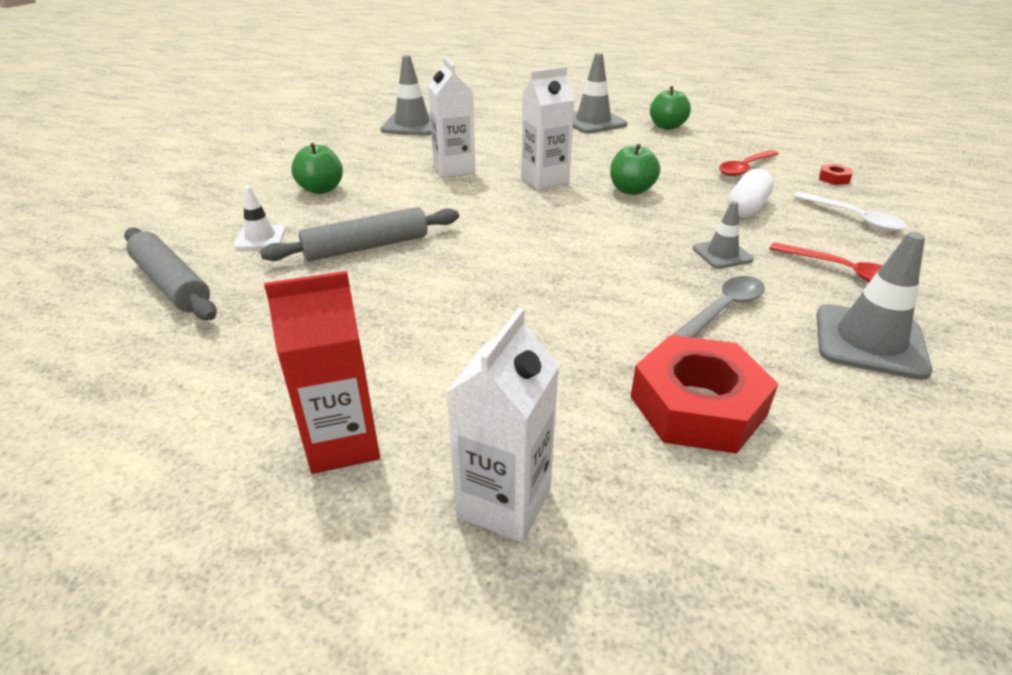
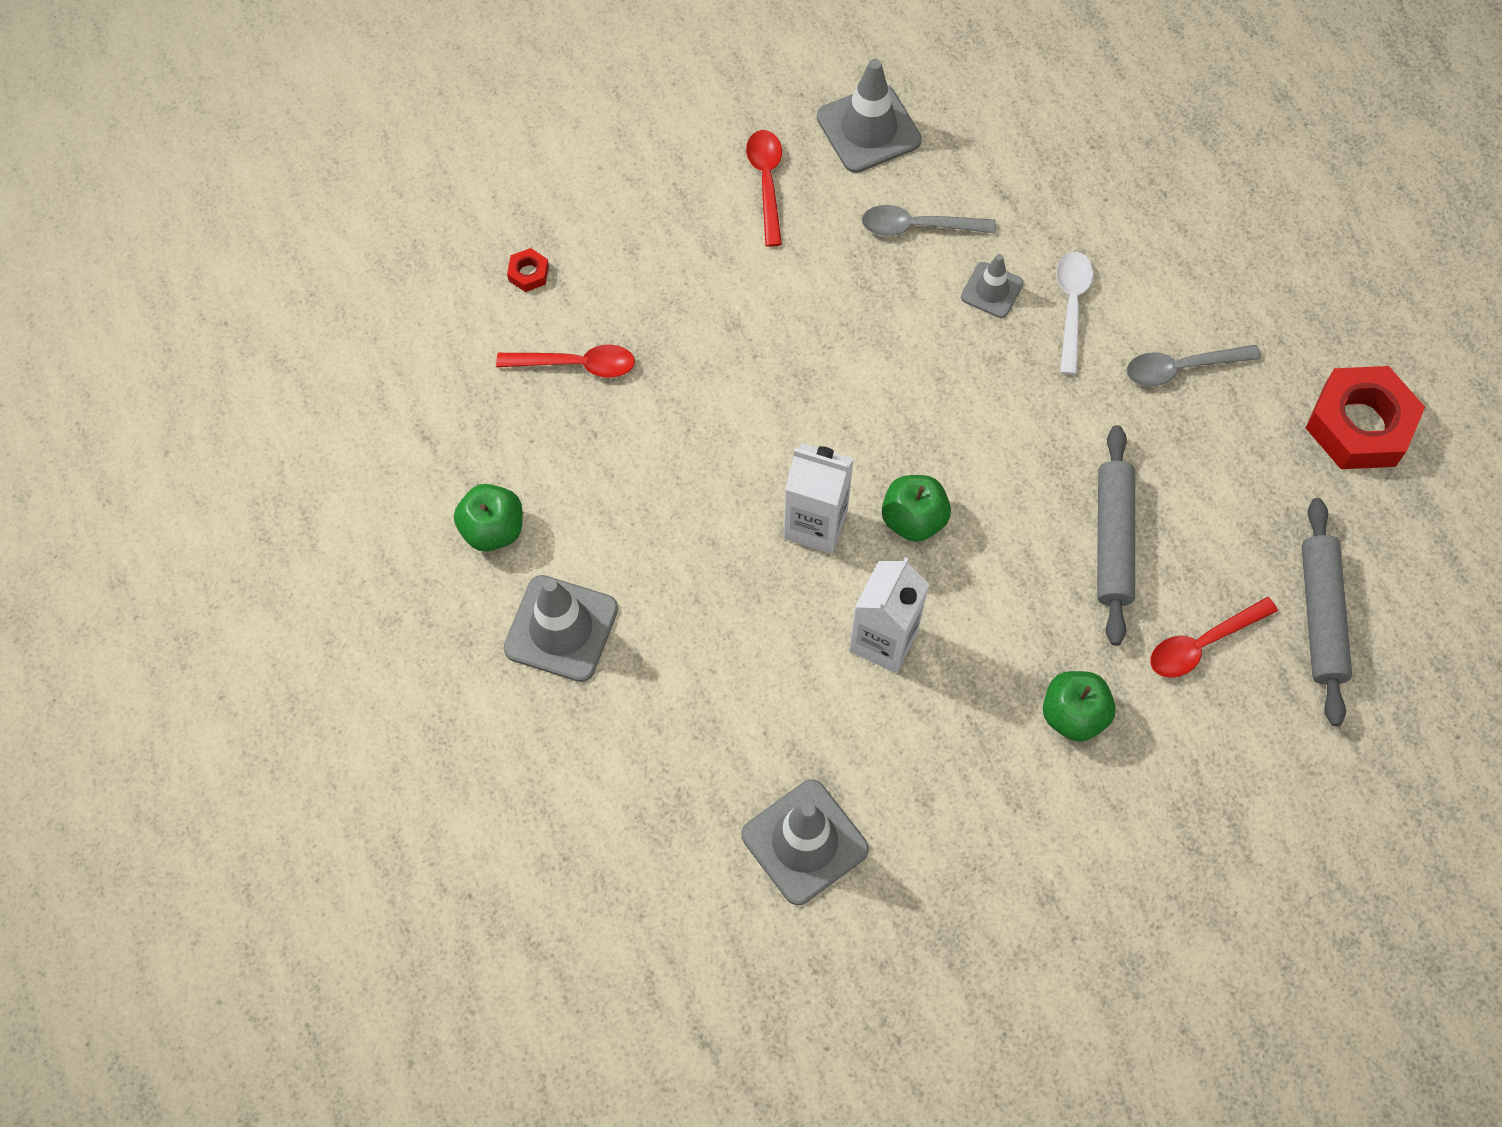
camera: 135 degrees left, 30 degrees up
(260, 238) = (1202, 644): white traffic cone -> red spoon
(343, 443) = (1283, 321): red carton -> none
(366, 247) = (1113, 540): grey rolling pin -> grey rolling pin turned 75 degrees clockwise
(412, 350) = (1181, 368): none -> grey spoon
(504, 502) = (1224, 215): white carton -> none
(631, 190) = (755, 427): green apple -> green apple (913, 519)
(697, 406) = (1049, 181): red nut -> red nut (1359, 425)
(722, 254) = (824, 274): grey traffic cone -> grey traffic cone (992, 290)
(747, 208) = (696, 307): white capsule -> none
(854, 218) = (633, 216): white spoon -> white spoon (1071, 306)

